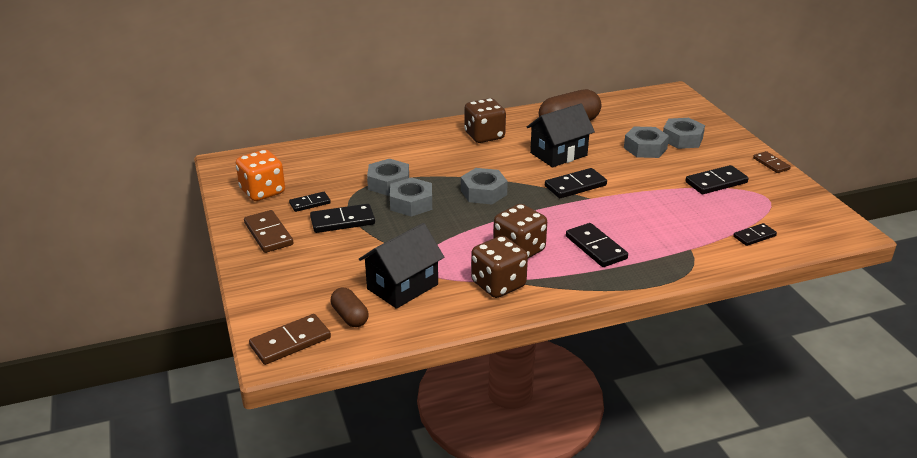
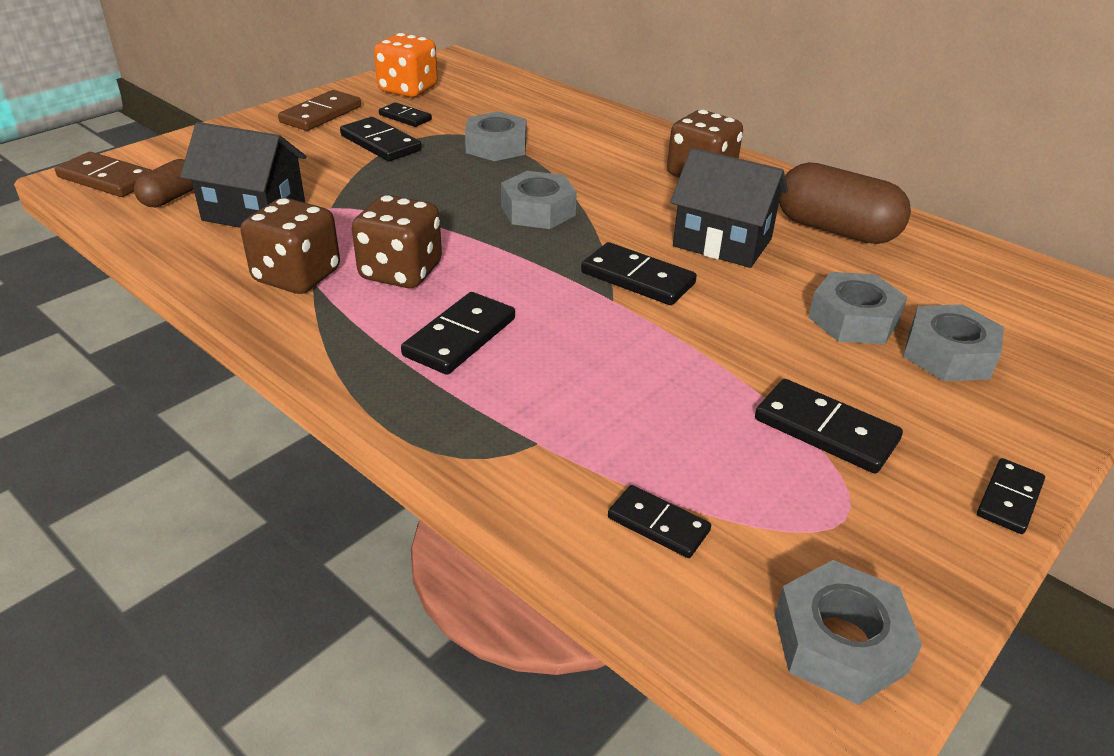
camera: 60 degrees right, 5 degrees up
(411, 203) = (460, 171): grey nut -> grey nut (839, 643)
(771, 164) = (1009, 499): brown domino -> black domino

